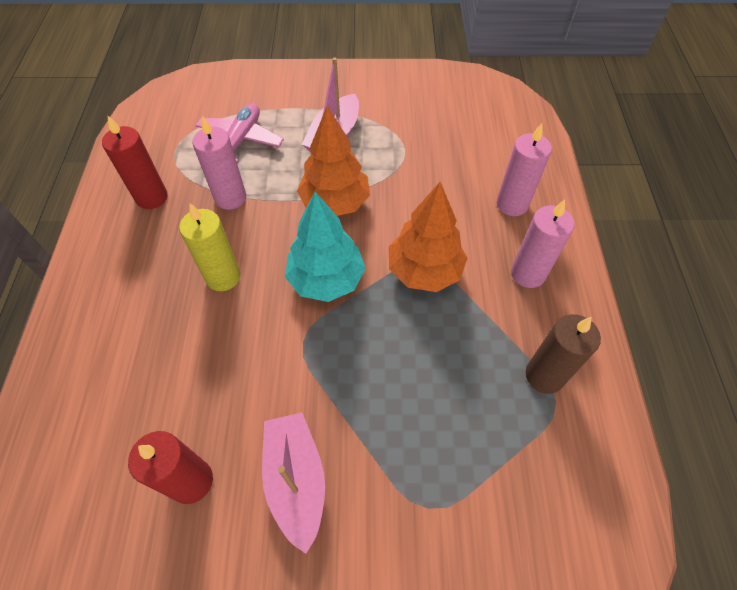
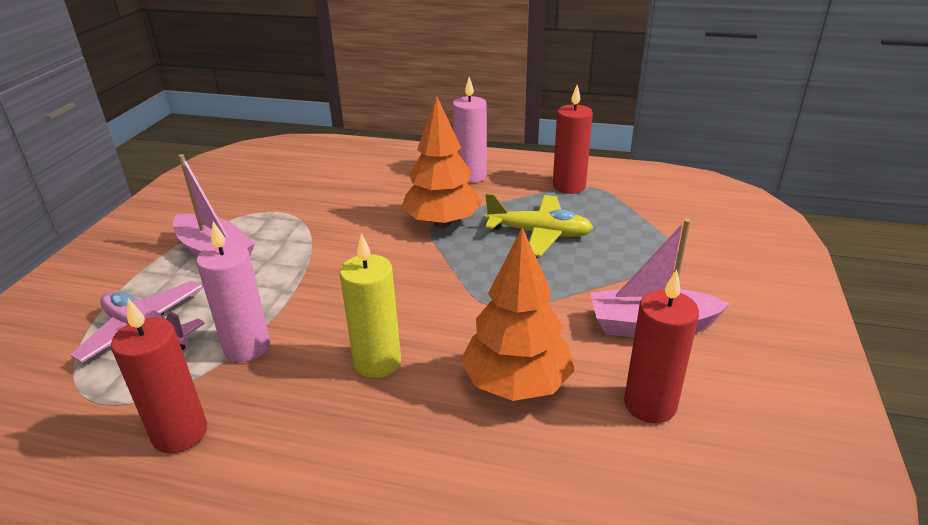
camera: 75 degrees left, 25 degrees down
(326, 279) = (422, 282): turquoise tree -> none
(335, 203) = (319, 264): orange tree -> orange tree (516, 384)
(430, 359) = (539, 234): none -> yellow plane
(512, 204) = (392, 169): pink candle -> none
(544, 375) = (569, 186): brown candle -> red candle

